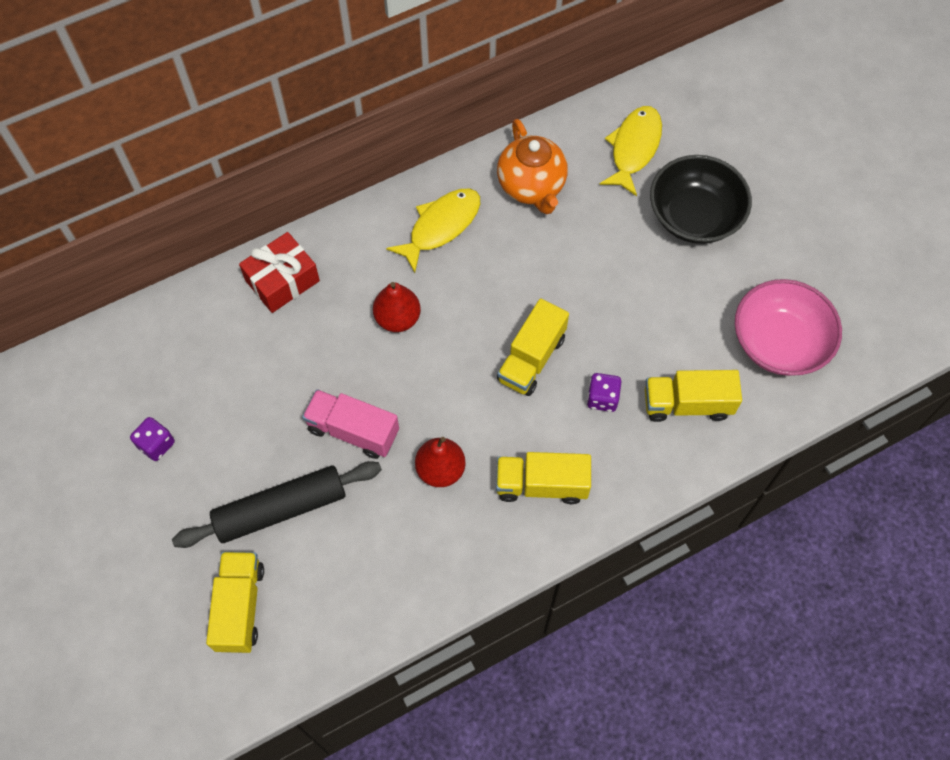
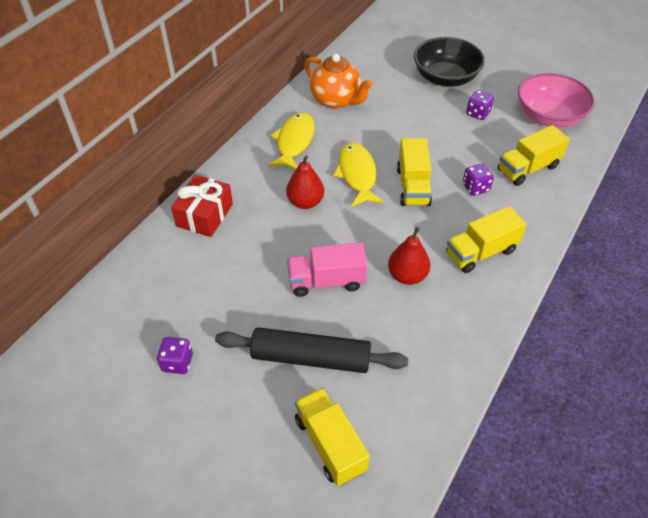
camera: 30 degrees left, 15 degrees down
(280, 509) = (310, 357): black rolling pin -> black rolling pin turned 60 degrees clockwise
(634, 148) = (382, 60): yellow fish -> yellow fish (357, 174)
(691, 292) = (477, 113): none -> purple dice

